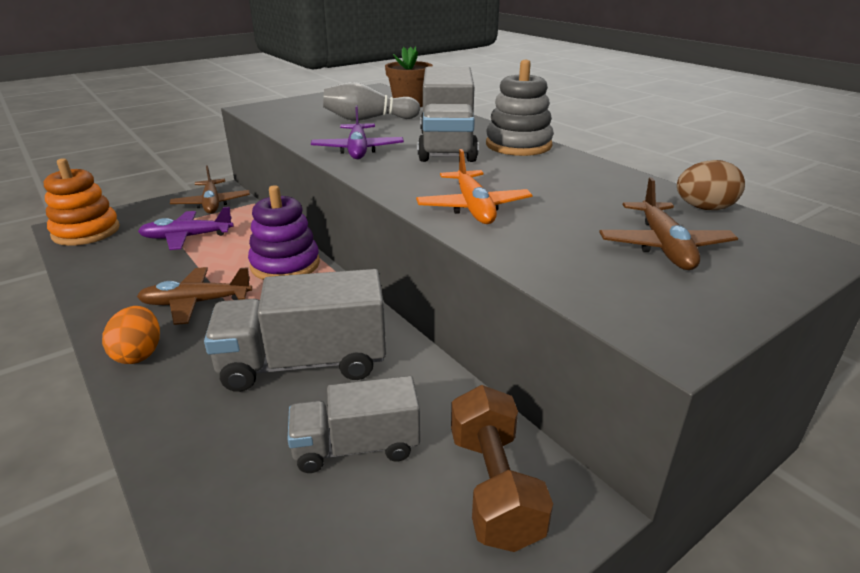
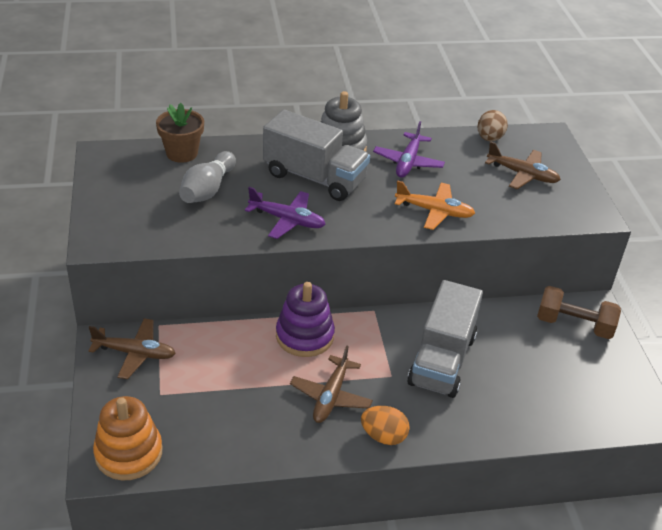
camera: 65 degrees left, 10 degrees up
(186, 237) = (203, 383): purple plane -> purple plane (408, 162)
(356, 447) = (526, 360): grey truck -> none

